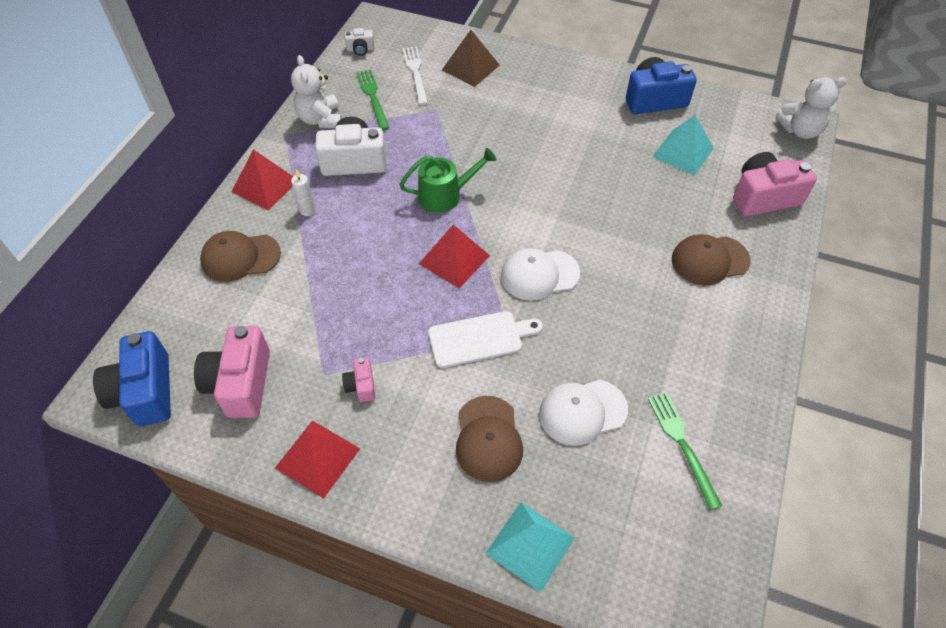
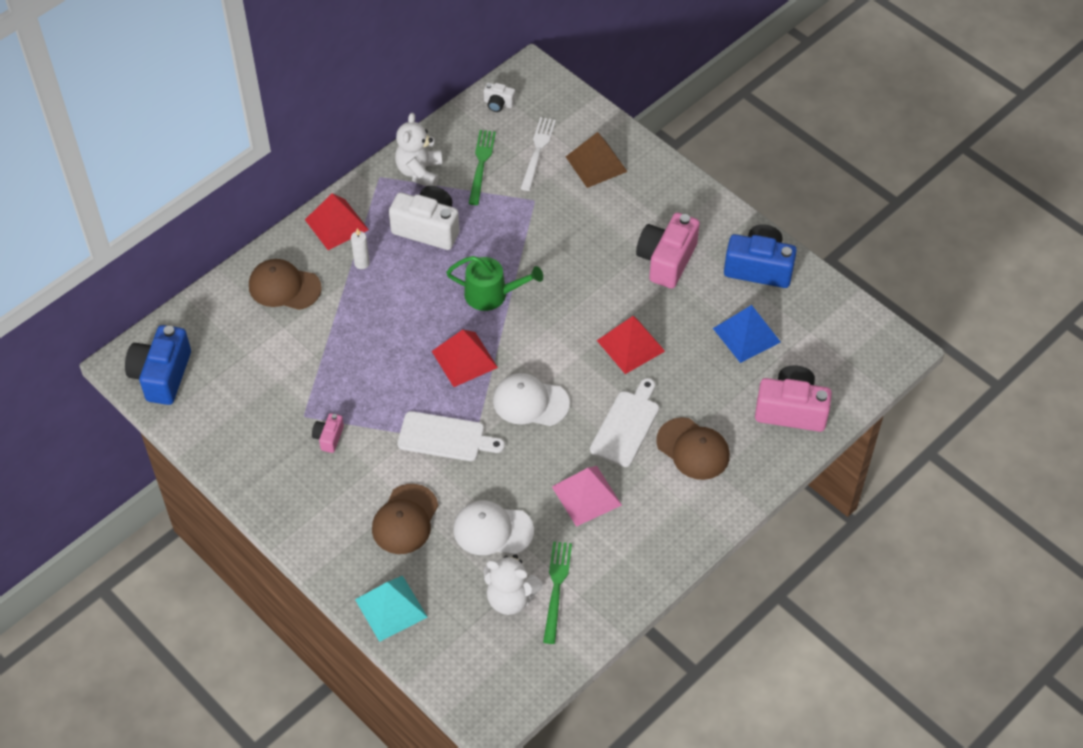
camera: 25 degrees right, 0 degrees up
(240, 383) = (236, 398): pink camera -> pink camera (666, 260)
(318, 458) = (268, 480): red pyramid -> red pyramid (631, 345)
(638, 262) = (626, 425): none -> white cutting board
(647, 340) = (586, 495): none -> pink pyramid
(683, 152) = (746, 335): turquoise pyramid -> blue pyramid
(709, 260) = (693, 449): brown cap -> brown cap turned 150 degrees counterclockwise
(800, 130) = (884, 356): white teddy bear -> white teddy bear (510, 598)

